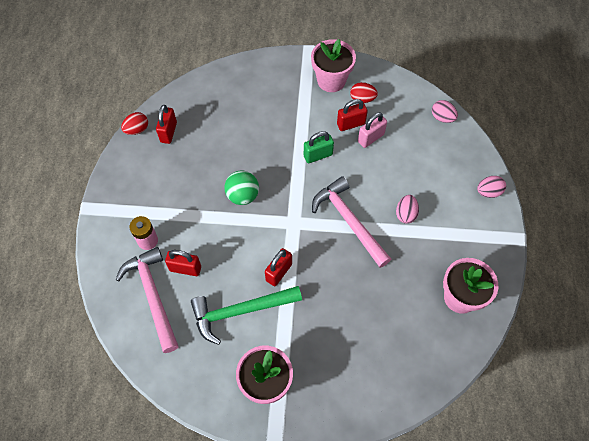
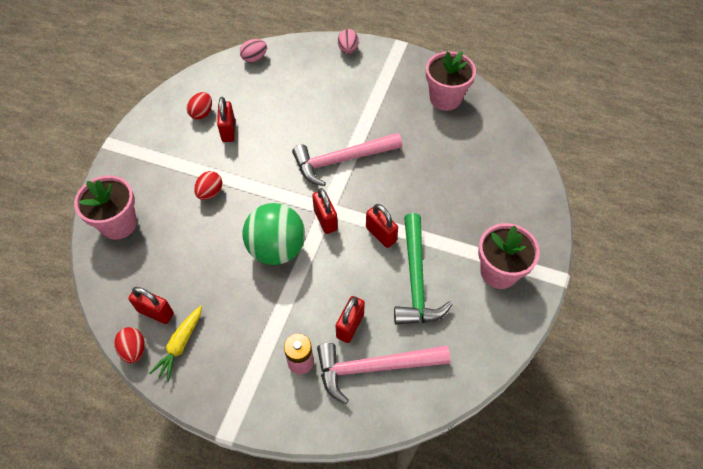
camera: 75 degrees left, 5 degrees down
(146, 157) = (180, 345): none -> yellow carrot
(243, 195) = (277, 249): green ball -> green ball, size x1.50
(281, 224) = (325, 220): none -> red padlock
(283, 132) = (210, 192): none -> red egg
(318, 155) = (254, 168): green padlock -> none
(331, 80) = (164, 134): pink flower pot -> pink flower pot (118, 224)
(371, 138) = (253, 118): pink padlock -> none
(405, 214) = (349, 114): pink egg -> none

